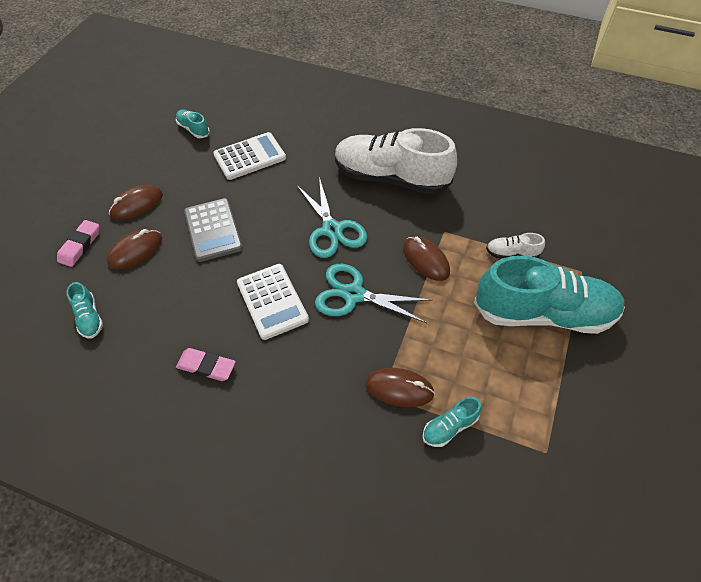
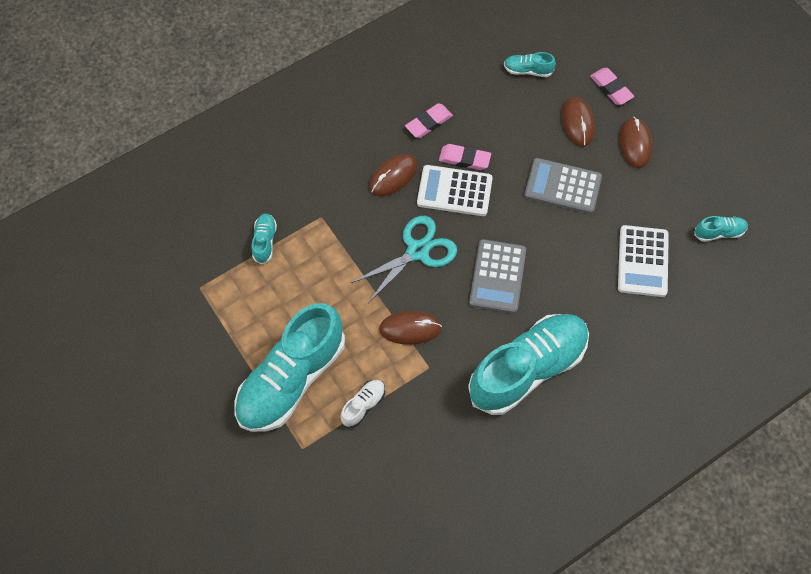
camera: 125 degrees right, 10 degrees up
(231, 313) = (464, 159): none -> pink eraser
(332, 230) = (497, 276): turquoise scissors -> grey calculator
(391, 178) = (527, 369): white shoe -> turquoise shoe
(399, 388) = (316, 229): brown mouse -> brown mouse (393, 176)

